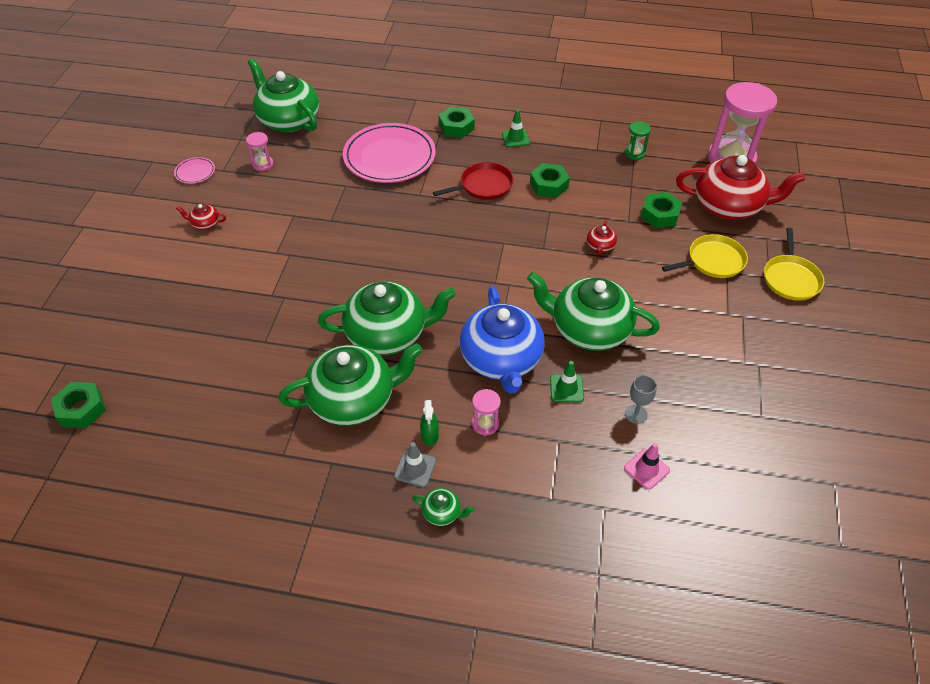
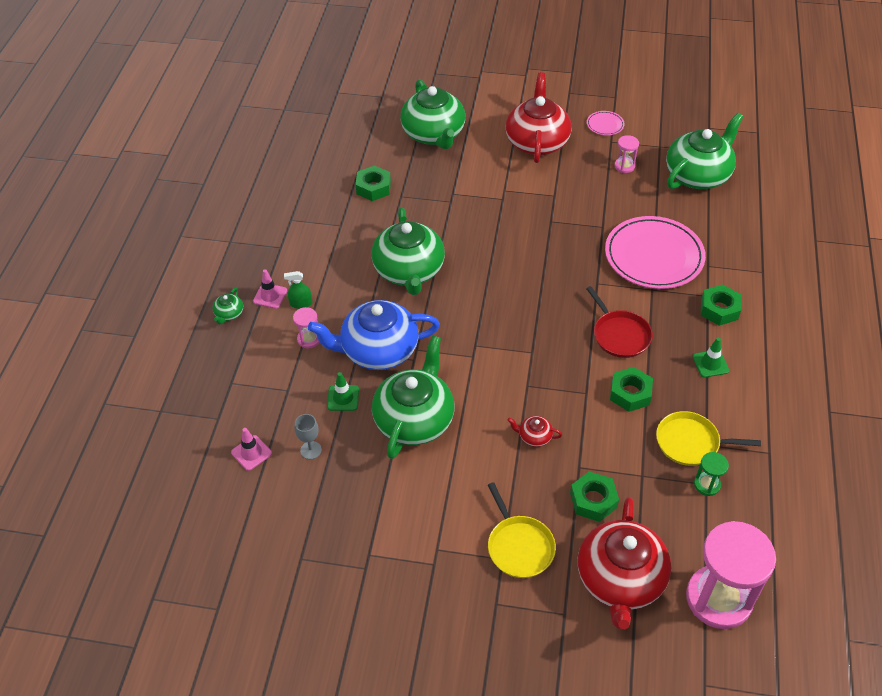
camera: 90 degrees right, 0 degrees up
(81, 409) = (339, 113): green nut -> green nut (373, 188)
(205, 223) = (537, 142): red teapot -> red teapot, size x2.46
(354, 399) = (339, 255): green teapot -> green teapot (434, 134)
(415, 468) = (270, 296): grey traffic cone -> pink traffic cone
(791, 278) = (495, 628): yellow pan -> yellow pan (691, 442)

